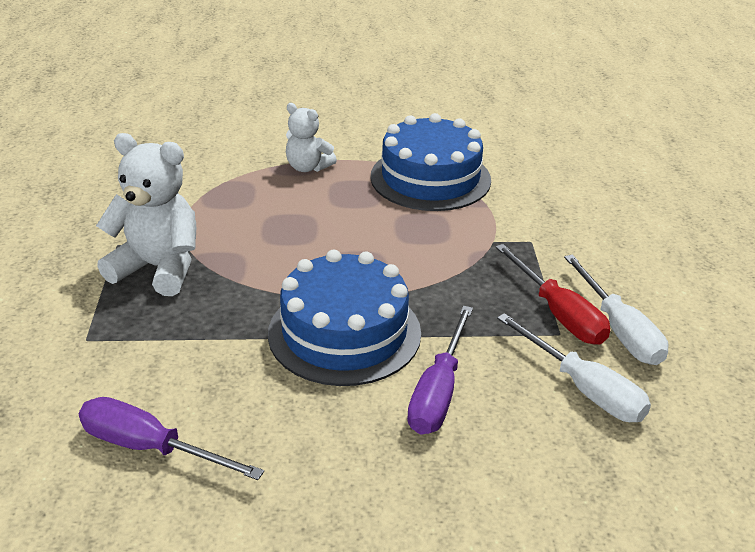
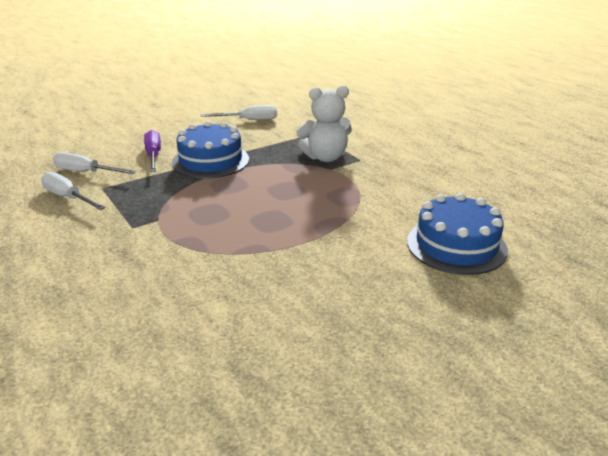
camera: 150 degrees right, 5 degrees down
(150, 448) = (249, 120): purple screwdriver -> white screwdriver
(308, 167) = (322, 227): white teddy bear -> none
(430, 178) = (228, 248): blue cake -> blue cake (456, 245)
(558, 314) = (104, 195): red screwdriver -> none

